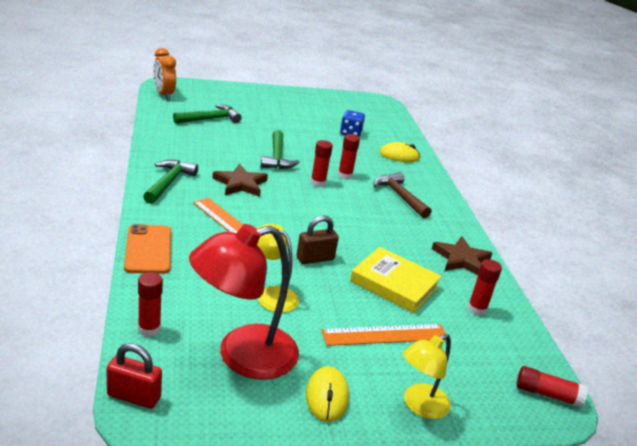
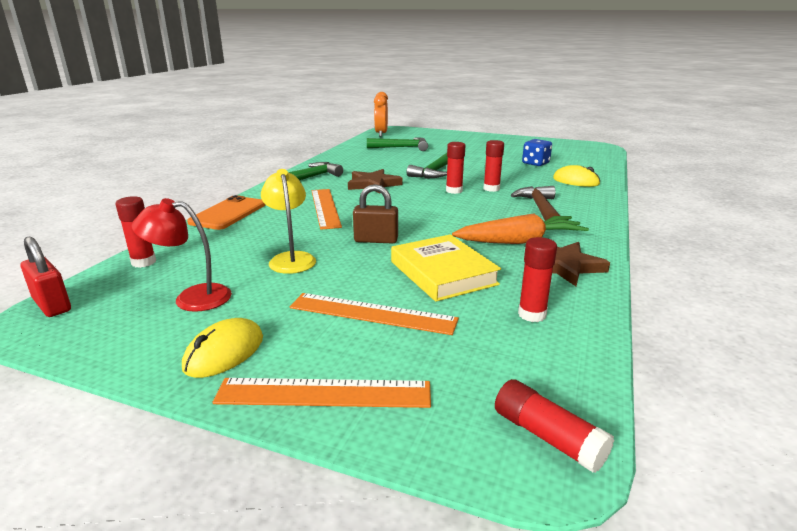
camera: 35 degrees right, 5 degrees down
(242, 356) = (192, 298): red lamp -> red lamp, size x0.58
(416, 239) = (520, 241): none -> orange carrot
(419, 406) = (324, 393): yellow lamp -> orange ruler

